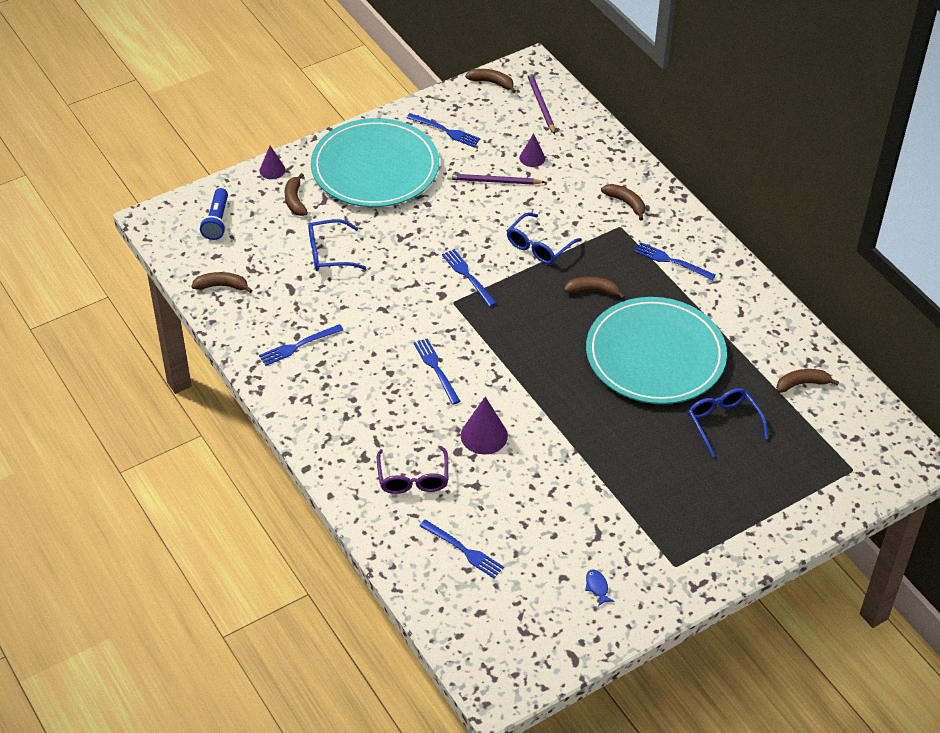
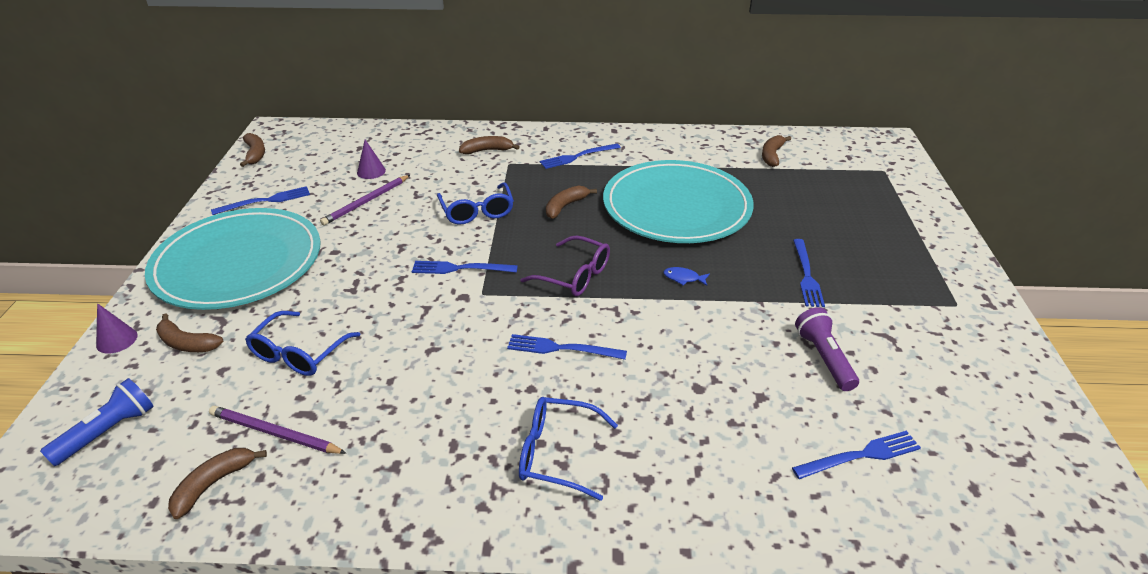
camera: 55 degrees left, 10 degrees down
(217, 221) = (108, 432): blue flashlight -> blue flashlight turned 90 degrees counterclockwise
(298, 345) = (402, 453): blue fork -> blue fork (806, 275)
(413, 479) = (714, 448): purple glasses -> purple glasses (575, 276)
(484, 435) = (690, 356): purple cone -> none
(491, 82) = (255, 154): brown banana -> brown banana turned 105 degrees clockwise
(540, 104) = (320, 142): purple pencil -> purple pencil (274, 433)
(542, 505) = (824, 358): none -> purple flashlight
(597, 587) = (967, 370): blue fish -> blue fish (683, 278)
(723, 422) = (786, 206): blue glasses -> blue glasses (556, 453)

